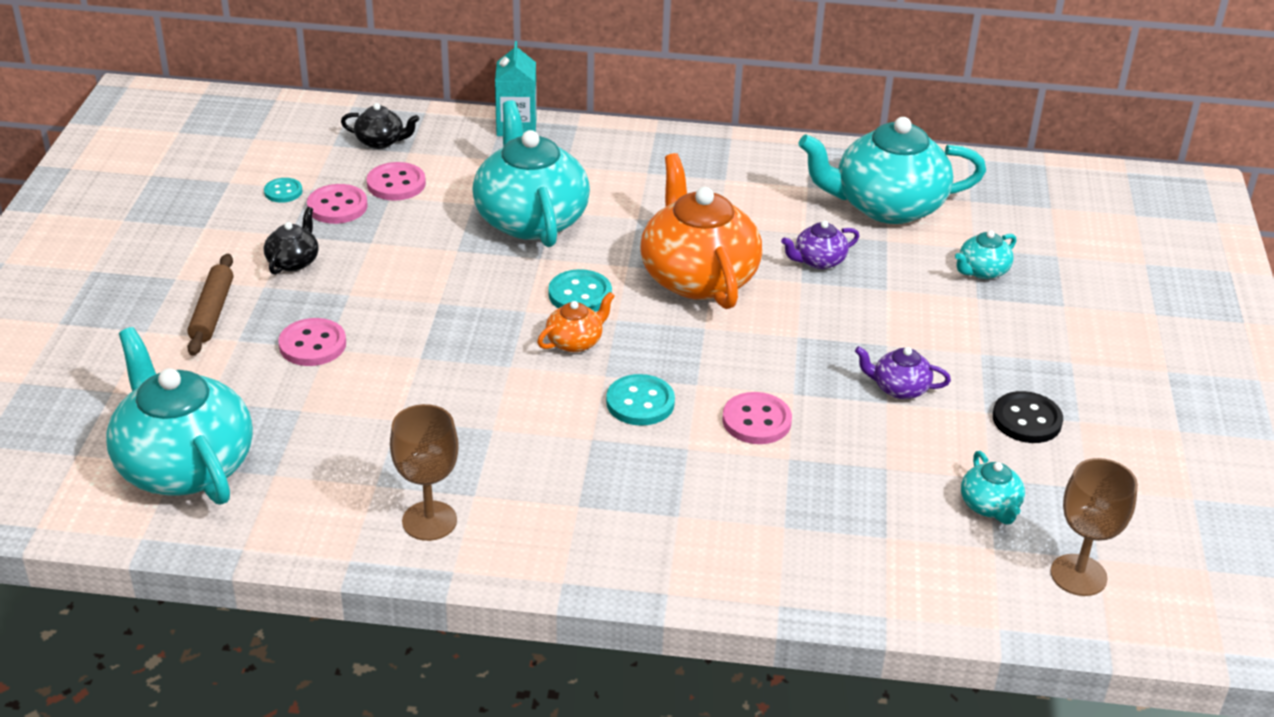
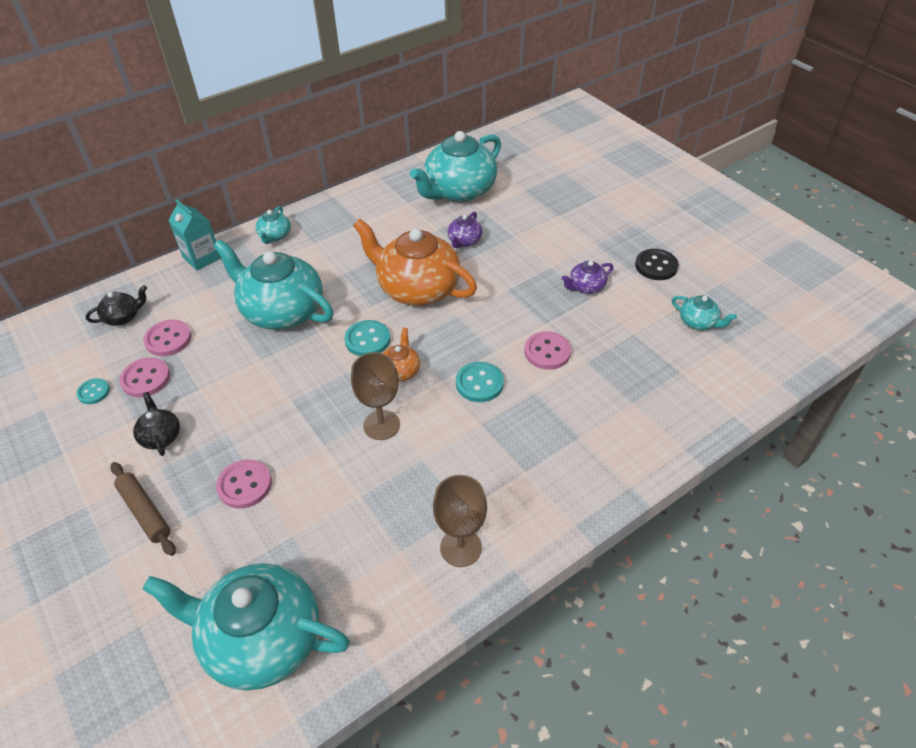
camera: 40 degrees left, 10 degrees up
(982, 271) = (543, 200): turquoise teapot -> turquoise teapot (275, 236)
(1078, 575) = (772, 331): brown goblet -> brown goblet (381, 425)

